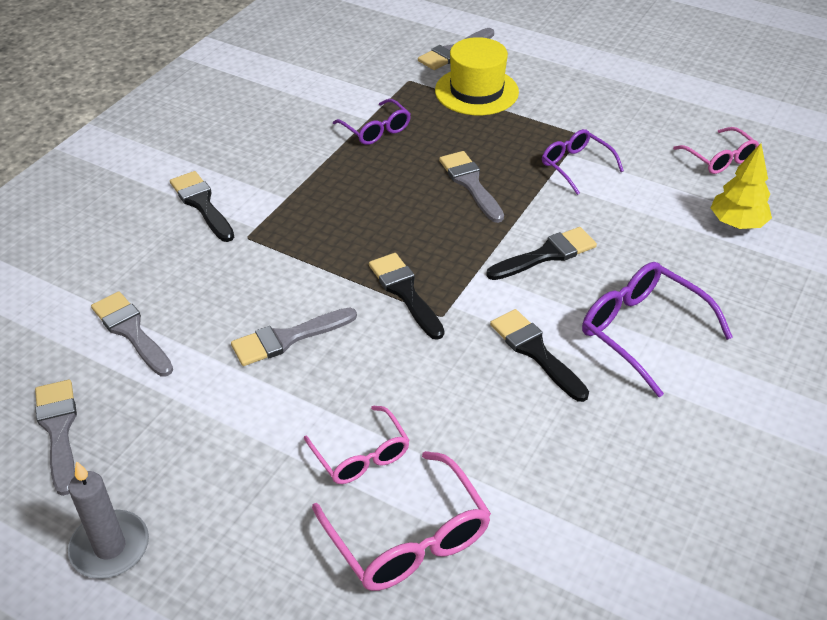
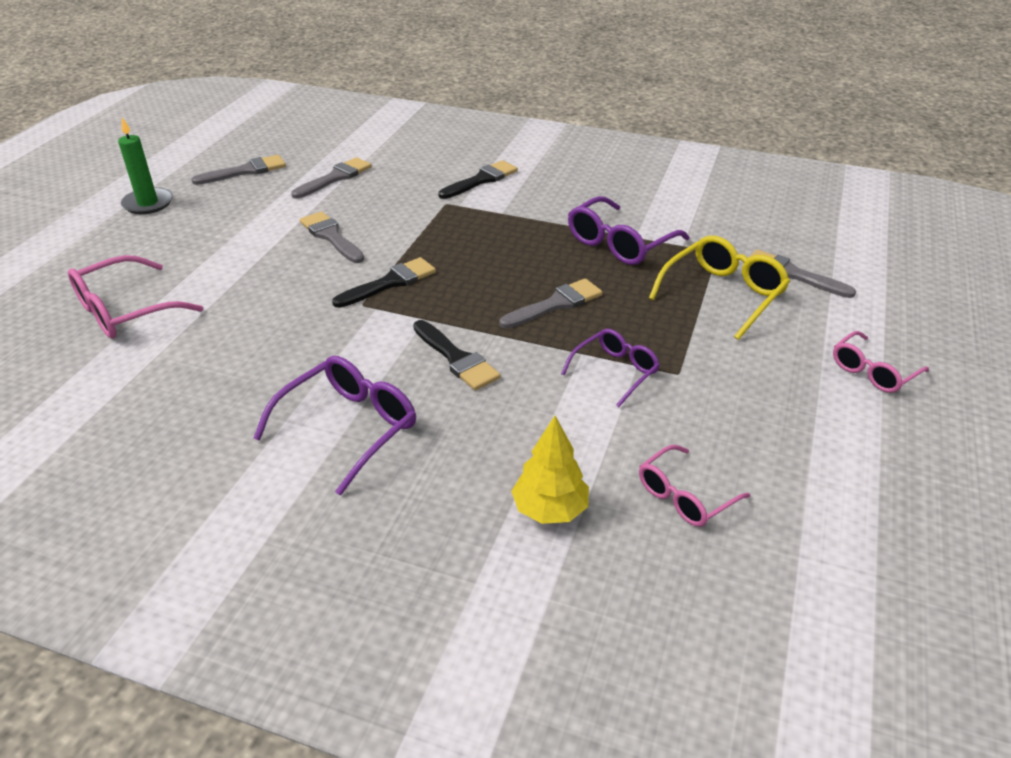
camera: 80 degrees right, 5 degrees down
(110, 547) = (148, 203): grey candle -> green candle
(361, 455) = (208, 282): pink glasses -> pink glasses (873, 371)
(375, 130) = (620, 243): purple glasses -> purple glasses, size x1.56
(476, 91) = (722, 295): yellow hat -> yellow glasses
(535, 352) = (318, 359): black brush -> none

